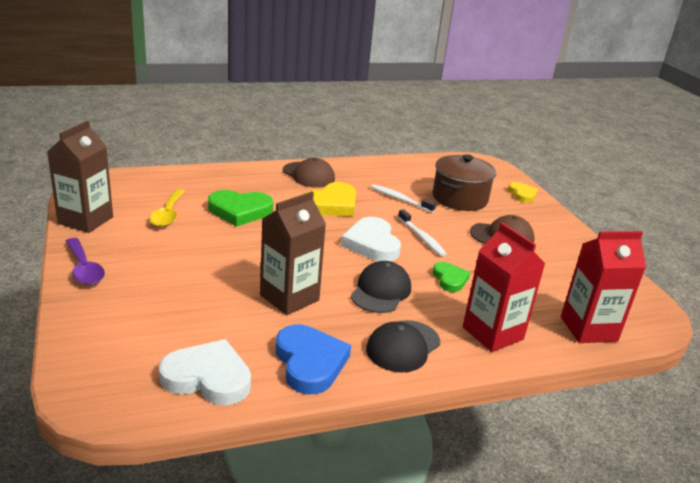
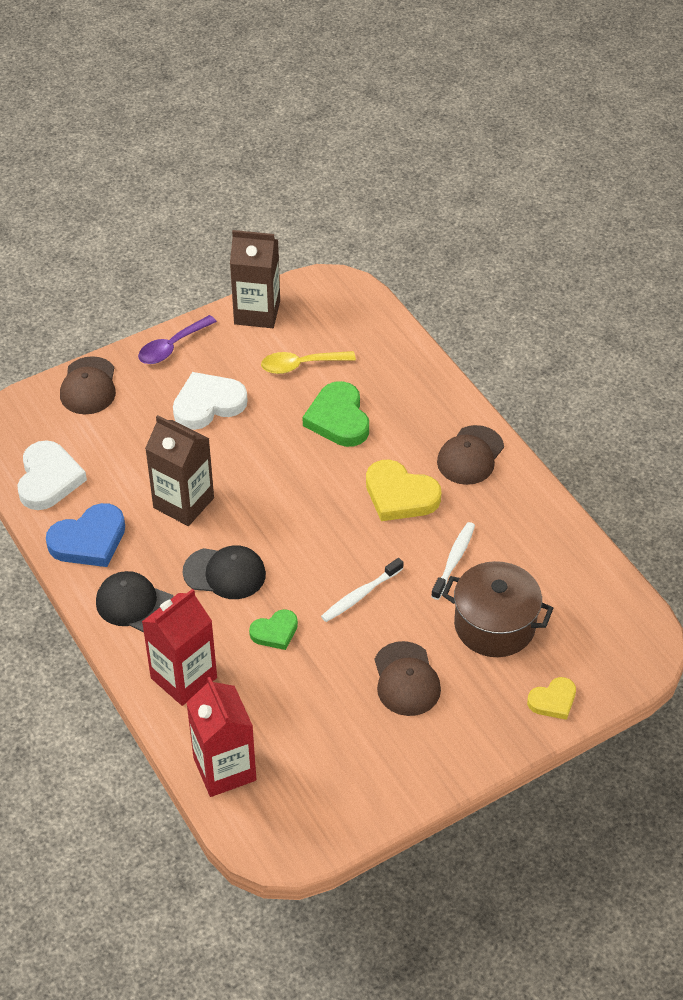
camera: 80 degrees right, 20 degrees up
(91, 327) = (88, 386): none -> brown cap
(372, 244) = (322, 550): white heart -> white heart (208, 404)

